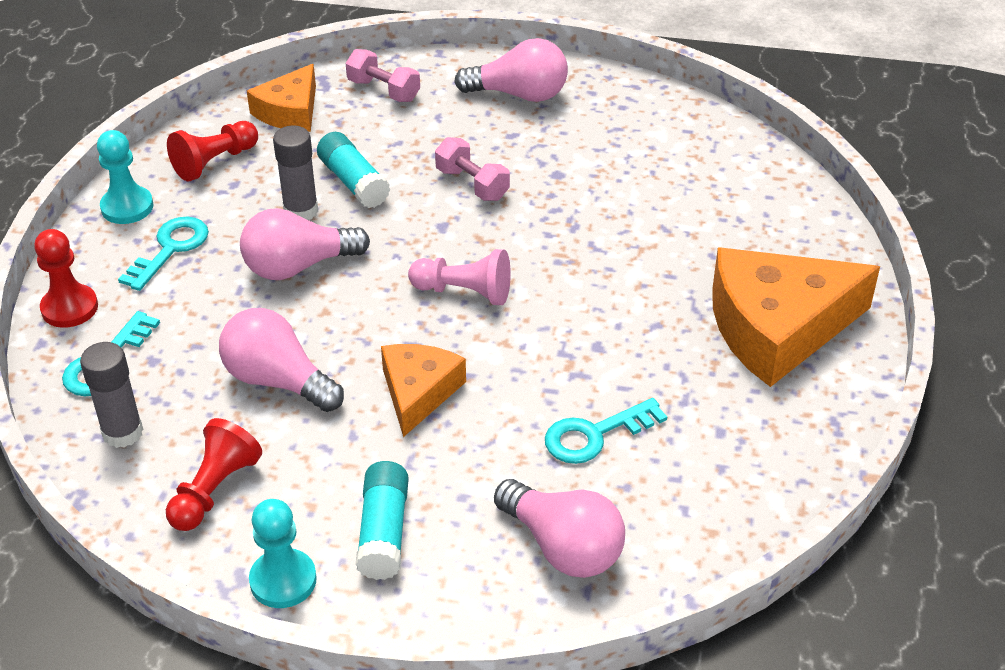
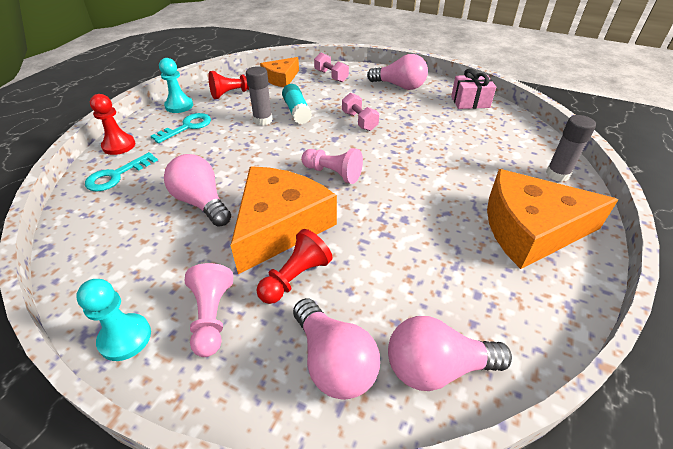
camera: 15 degrees right, 0 degrees up
(122, 432) = (97, 215): grey glue stick -> grey glue stick (557, 174)
(214, 490) = (124, 261): red pawn -> red pawn (295, 277)
(298, 266) = (247, 145): pink light bulb -> pink light bulb (436, 367)
(384, 532) = (212, 317): turquoise glue stick -> pink pawn
(418, 392) = (280, 225): orange cheese -> orange cheese, size x1.75
(595, 435) = (385, 277): turquoise key -> none
(651, 110) = (470, 102): none -> pink gift

